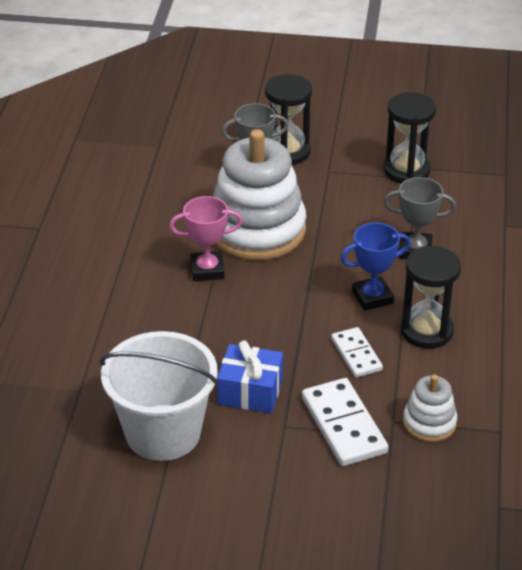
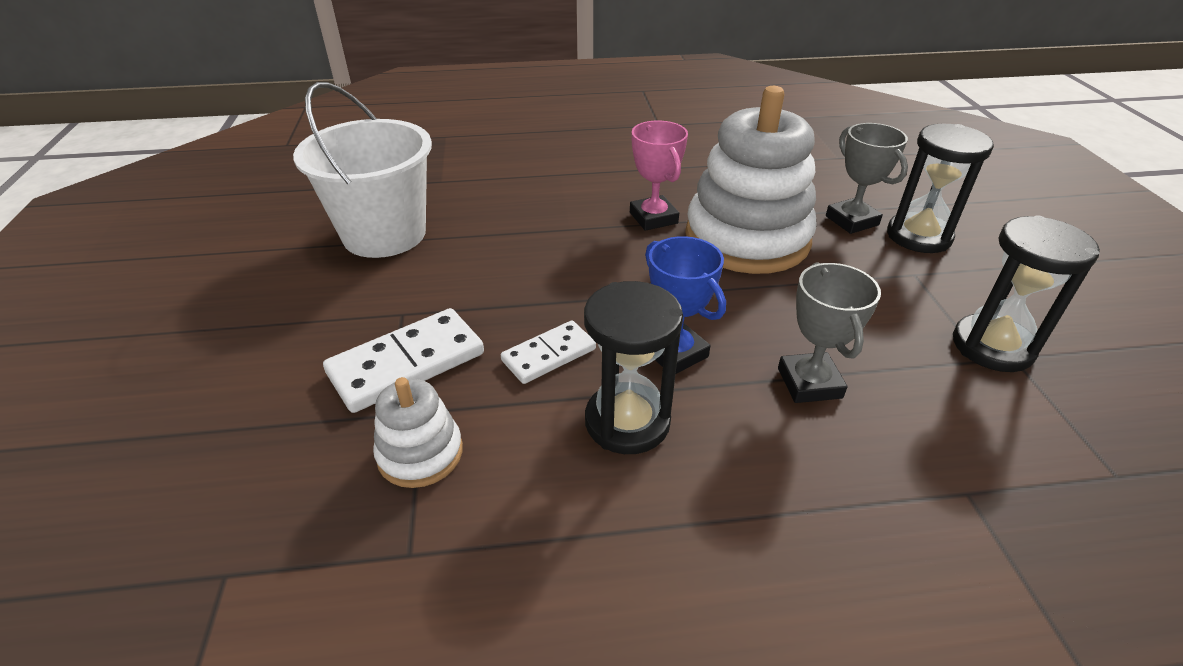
camera: 75 degrees right, 0 degrees up
(250, 391) = (458, 279): blue gift -> none

